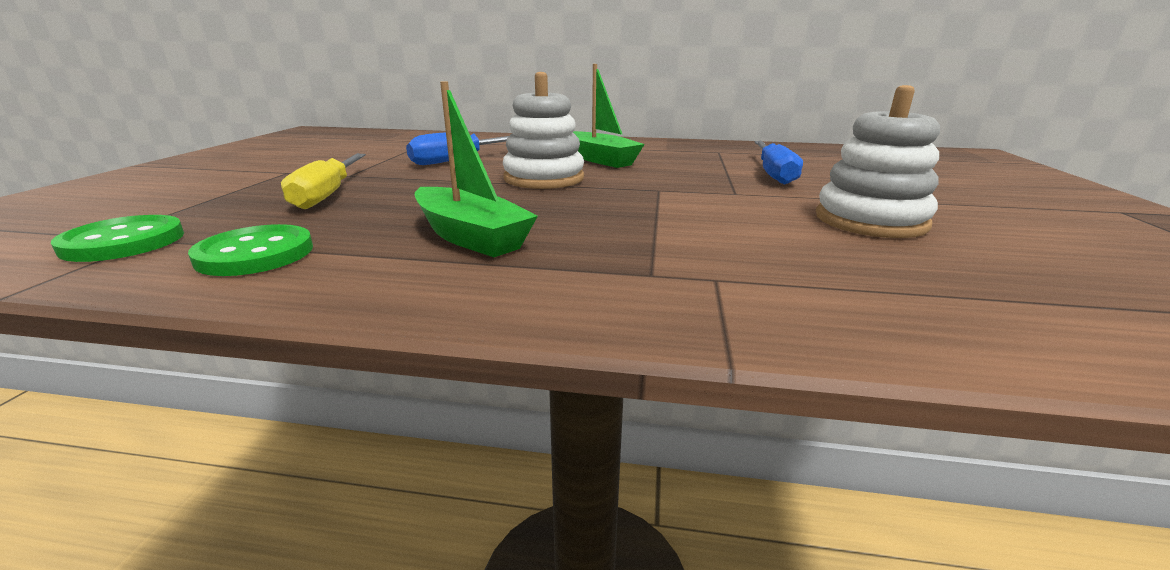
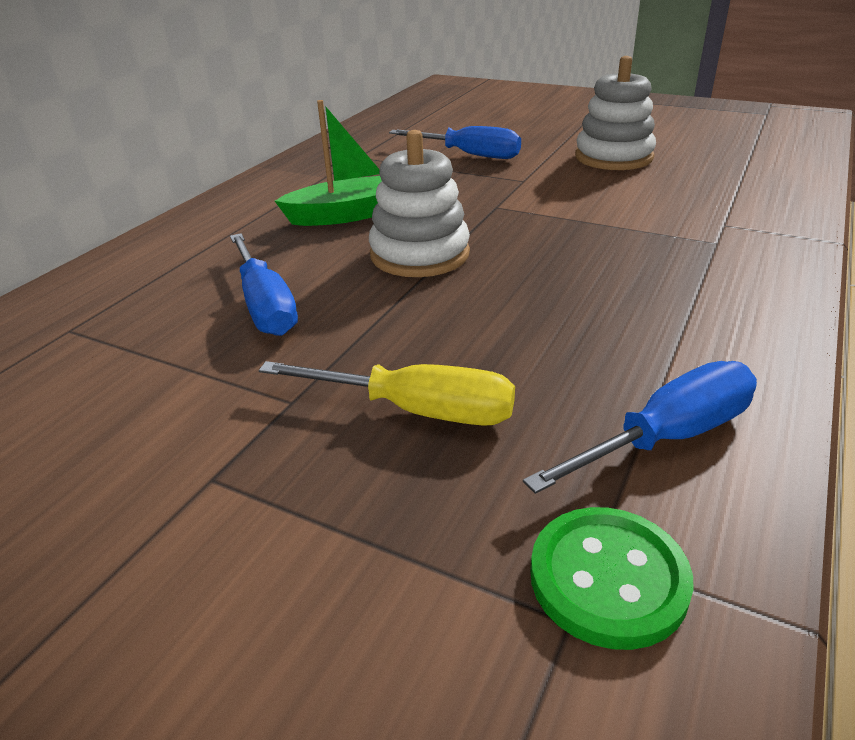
camera: 70 degrees left, 10 degrees up
(255, 254) = (667, 437): green button -> blue screwdriver
(471, 237) = (626, 306): green boat -> none

